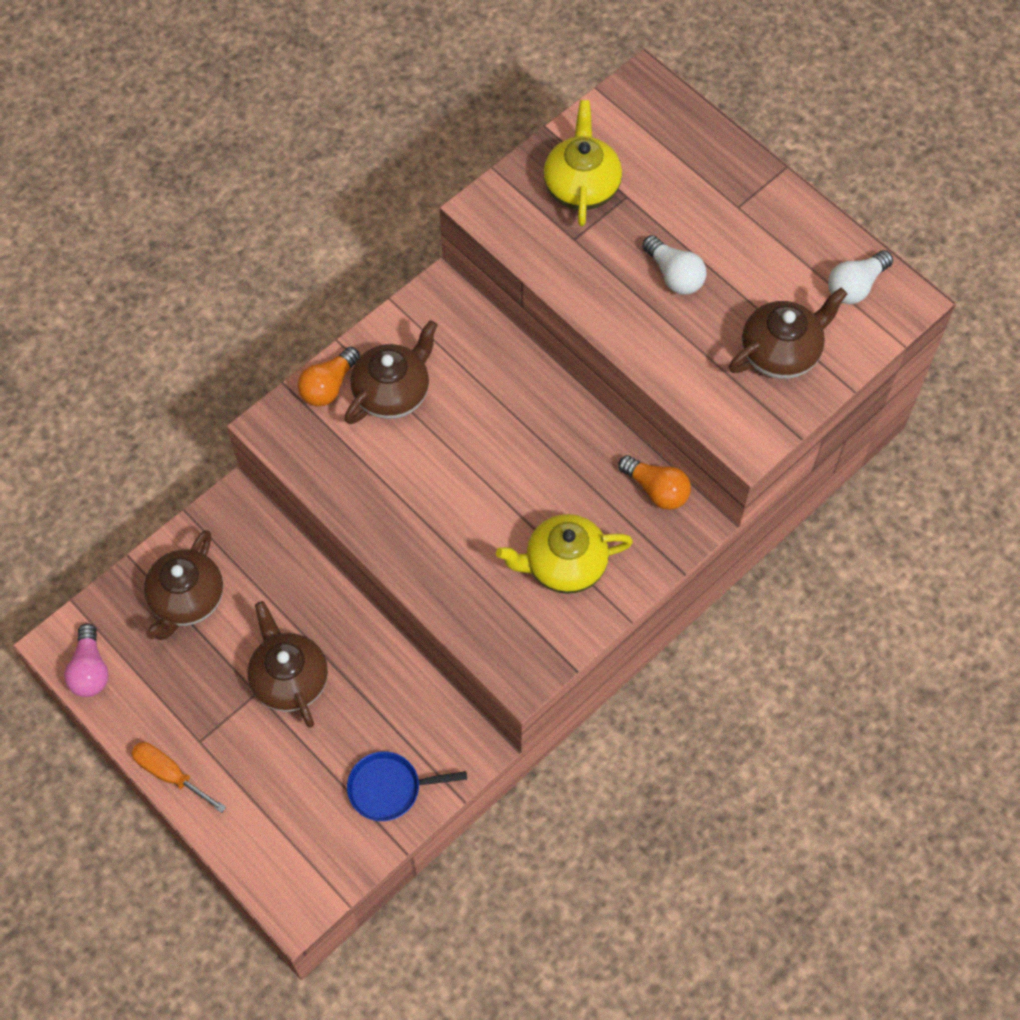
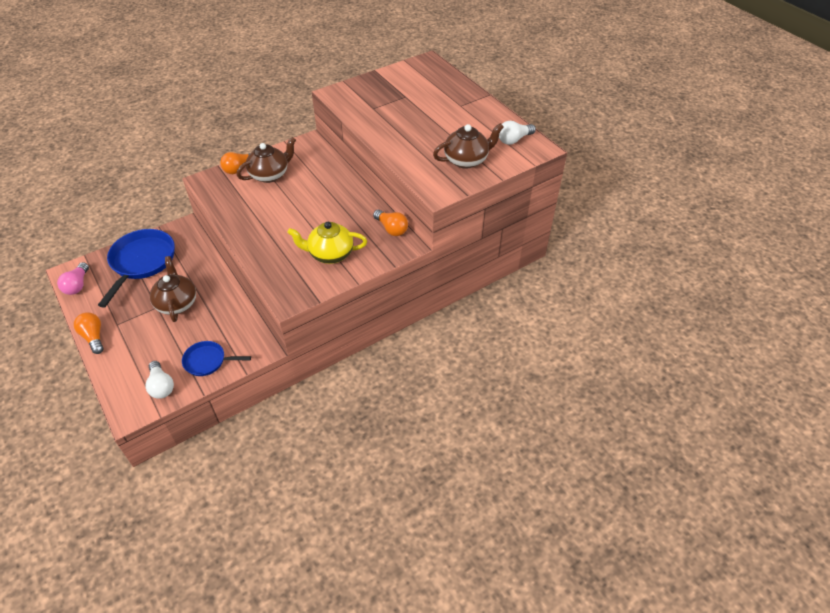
camera: 10 degrees right, 15 degrees down
(170, 774) = (93, 337): orange screwdriver -> orange light bulb
(187, 600) = (141, 262): brown teapot -> blue pan
(581, 186) = (384, 91): yellow teapot -> none
(674, 275) = (419, 126): white light bulb -> white light bulb (161, 386)

